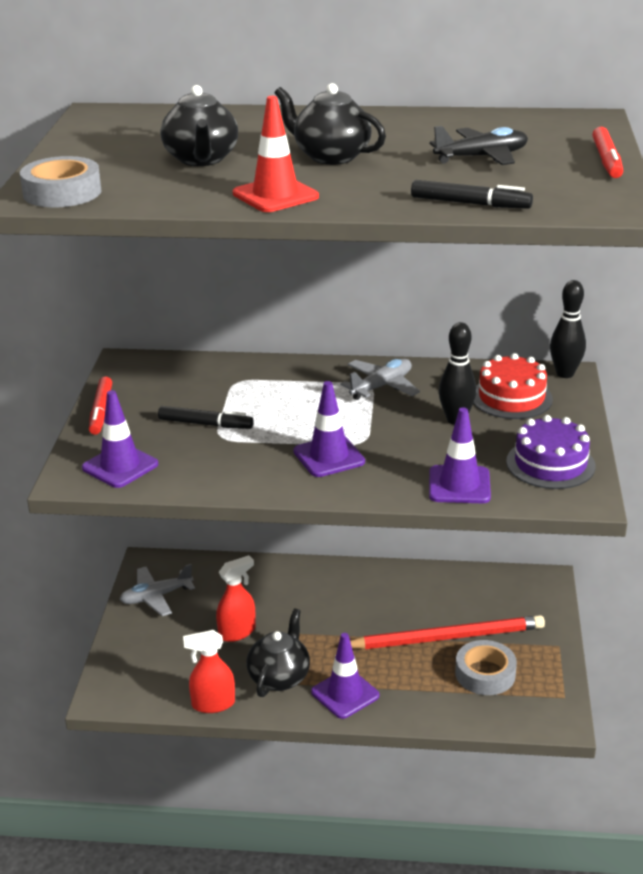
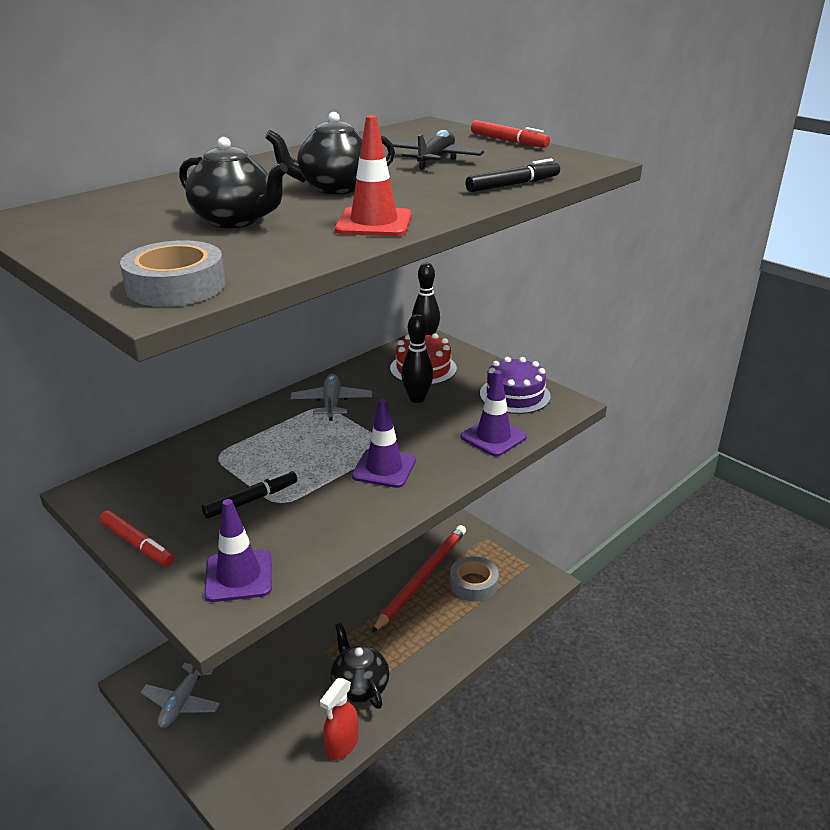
camera: 50 degrees left, 0 degrees up
(237, 632) = (284, 679): red spray bottle -> none
(345, 694) = (416, 662): purple traffic cone -> none

